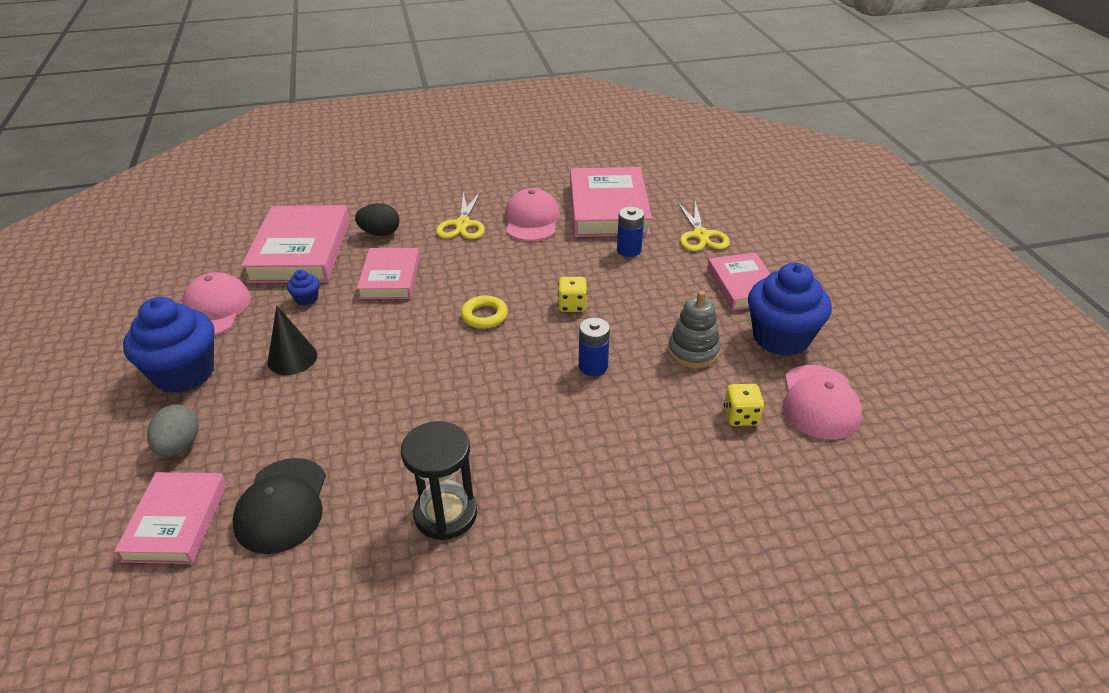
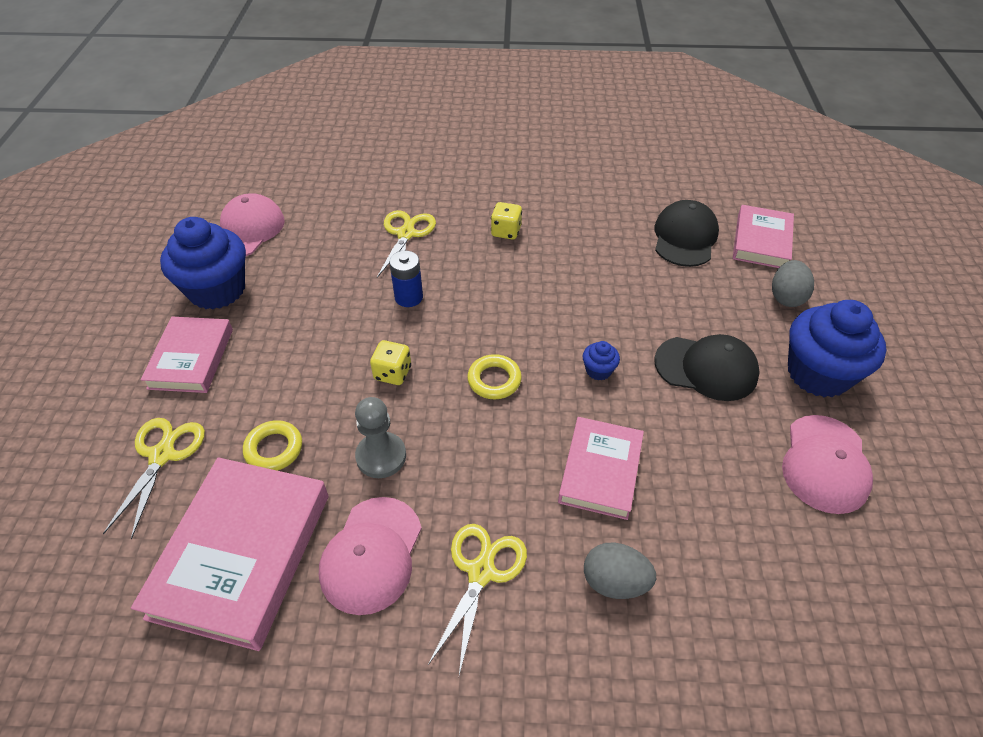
camera: 165 degrees left, 10 degrees up
(292, 358) = (706, 368): black cone -> black cap
(301, 251) = (737, 566): pink book -> none
(306, 299) = (707, 456): blue cupcake -> blue cupcake (598, 370)
(380, 233) = (614, 581): black egg -> grey egg
(445, 514) = (565, 211): black hourglass -> none
(551, 259) = (381, 456): none -> grey pawn
(629, 250) = (274, 449): blue battery -> yellow ring
(637, 436) = (406, 234): none -> yellow scissors
(693, 351) = (308, 293): grey stacking toy -> none
(741, 416) = (317, 232): yellow dice -> yellow dice (506, 231)

